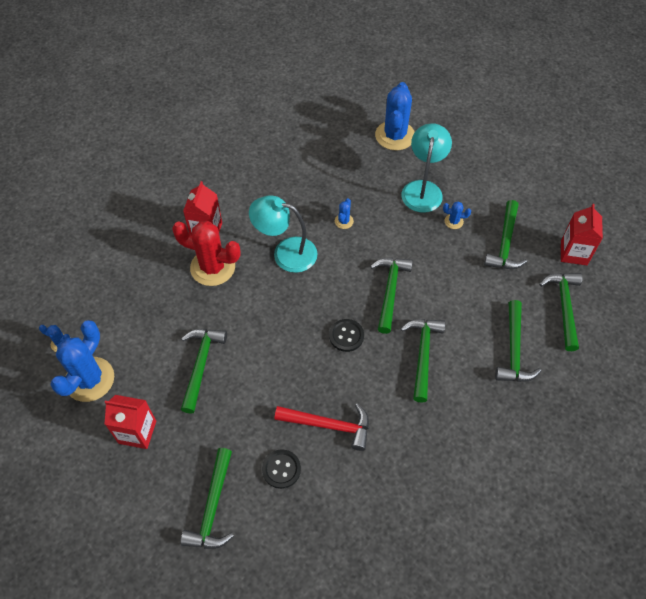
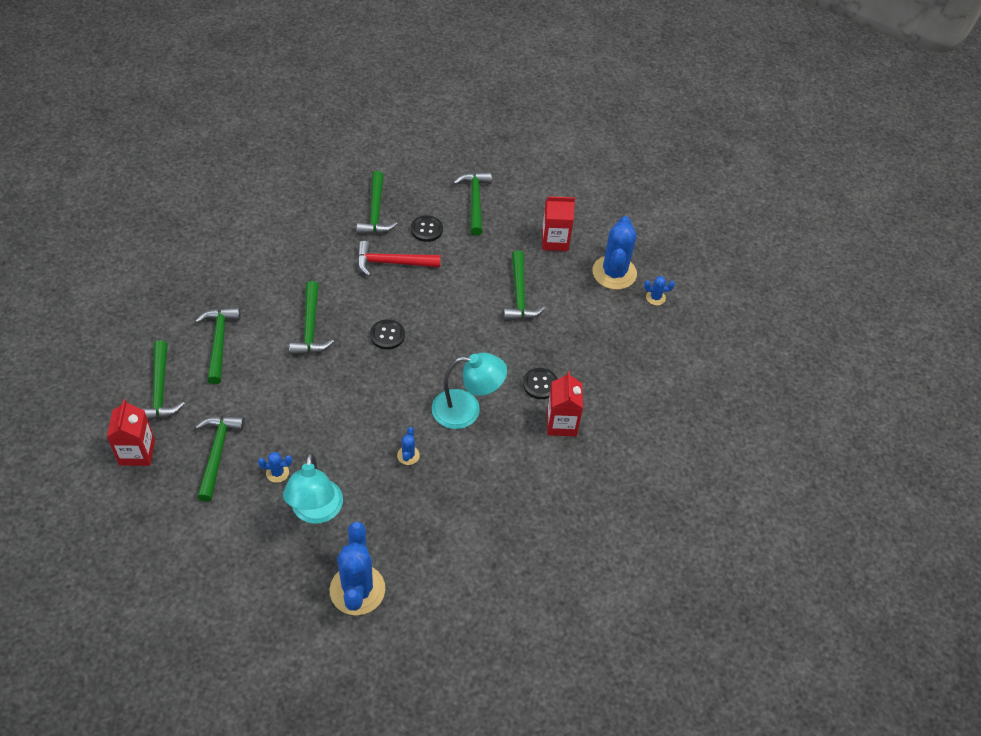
camera: 165 degrees right, 5 degrees down
(212, 267) = (540, 384): red cactus -> black button
(390, 291) = (347, 383): green hammer -> green hammer (375, 212)

